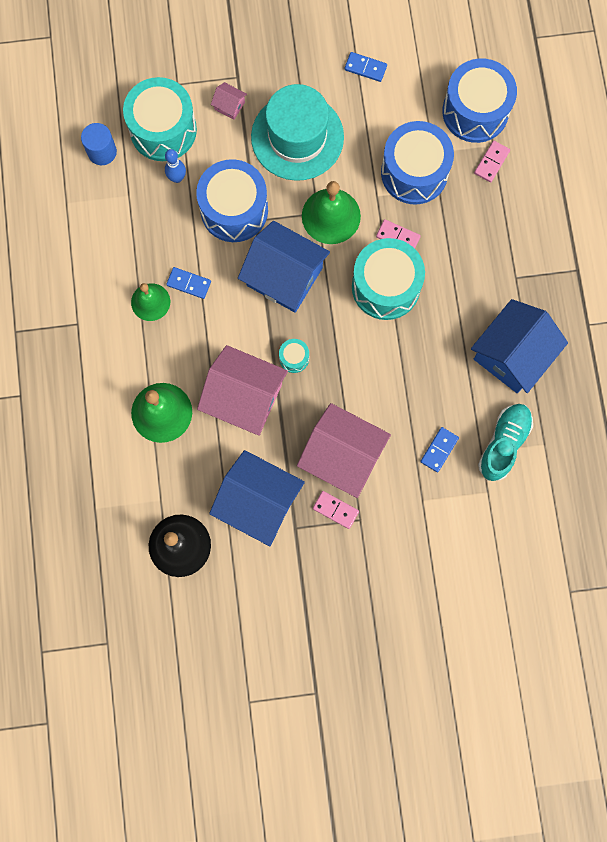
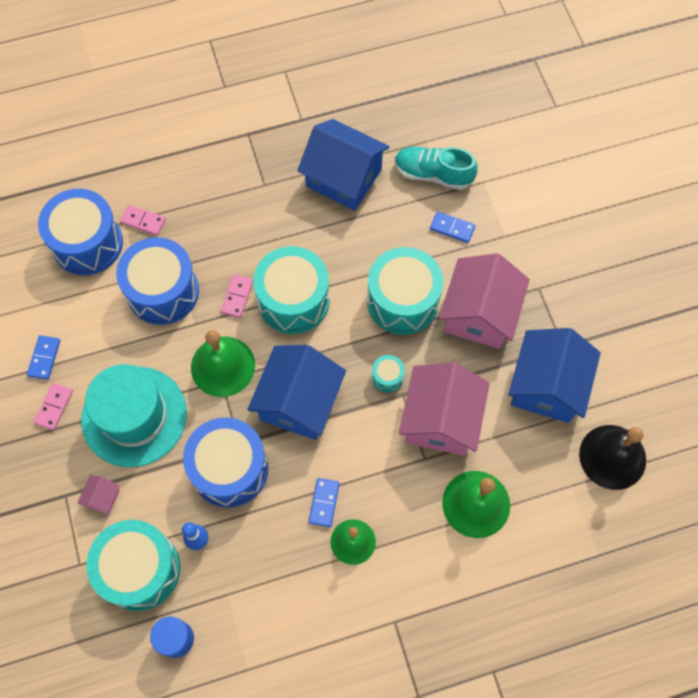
camera: 100 degrees left, 10 degrees down
(335, 510) = (535, 312): pink domino -> pink domino (54, 407)
(368, 386) = (402, 301): none -> turquoise drum

